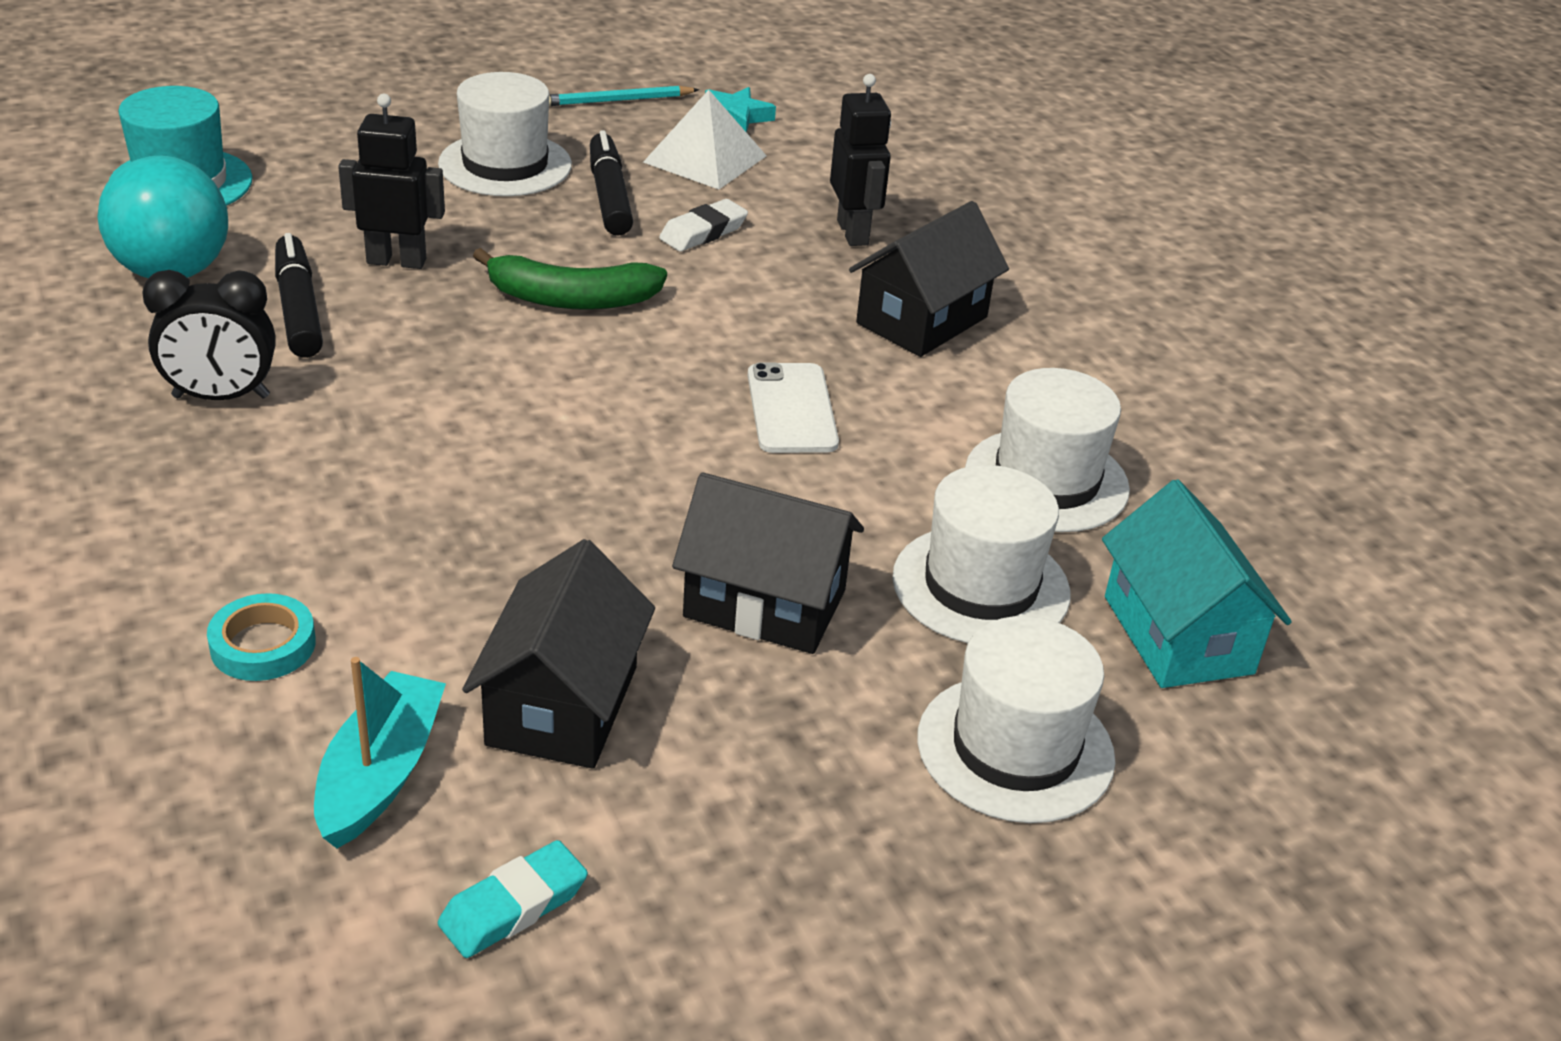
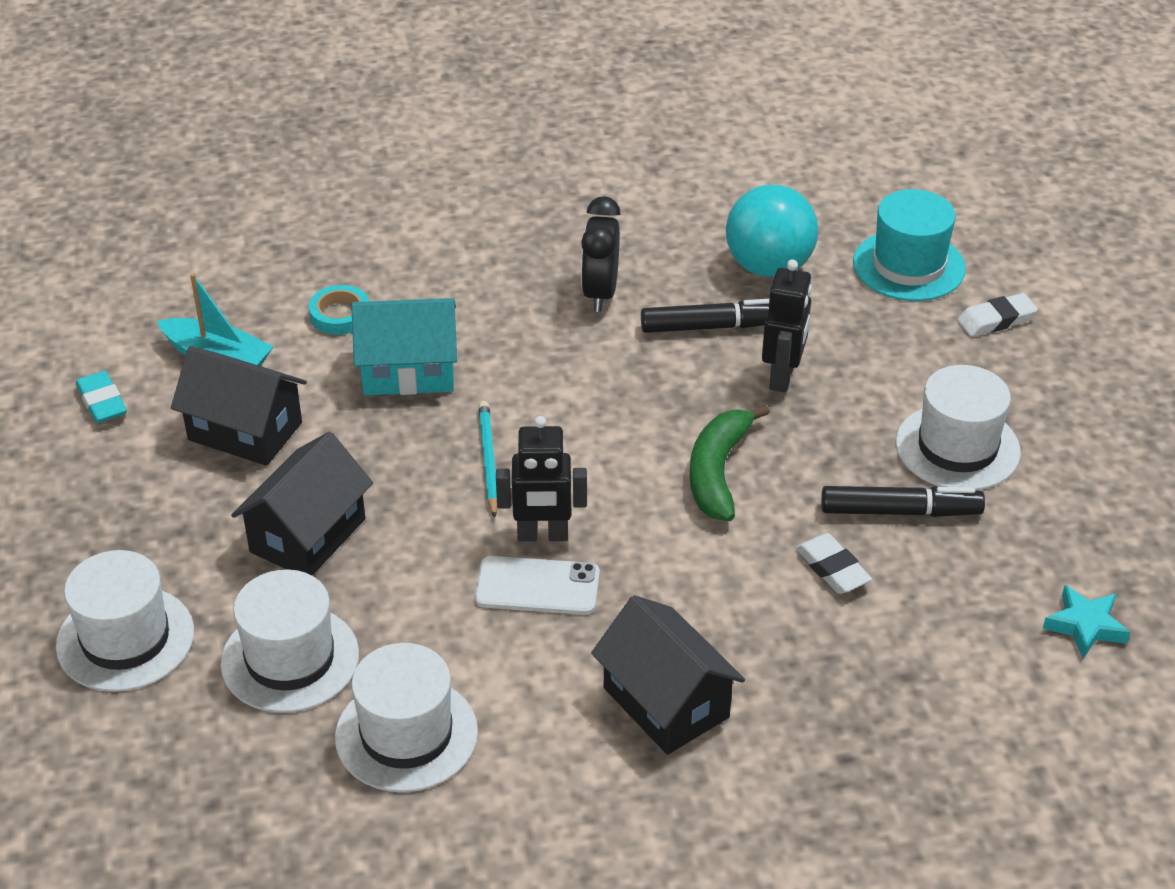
camera: 105 degrees right, 5 degrees up
(289, 137) = (996, 320): none -> white eraser
(617, 101) = (1109, 536): turquoise pencil -> turquoise pencil (488, 460)
(705, 159) = (984, 589): white pyramid -> none
(853, 233) = (833, 681): black robot -> black robot (542, 535)
(1178, 635) = (198, 767): turquoise house -> turquoise house (408, 371)

